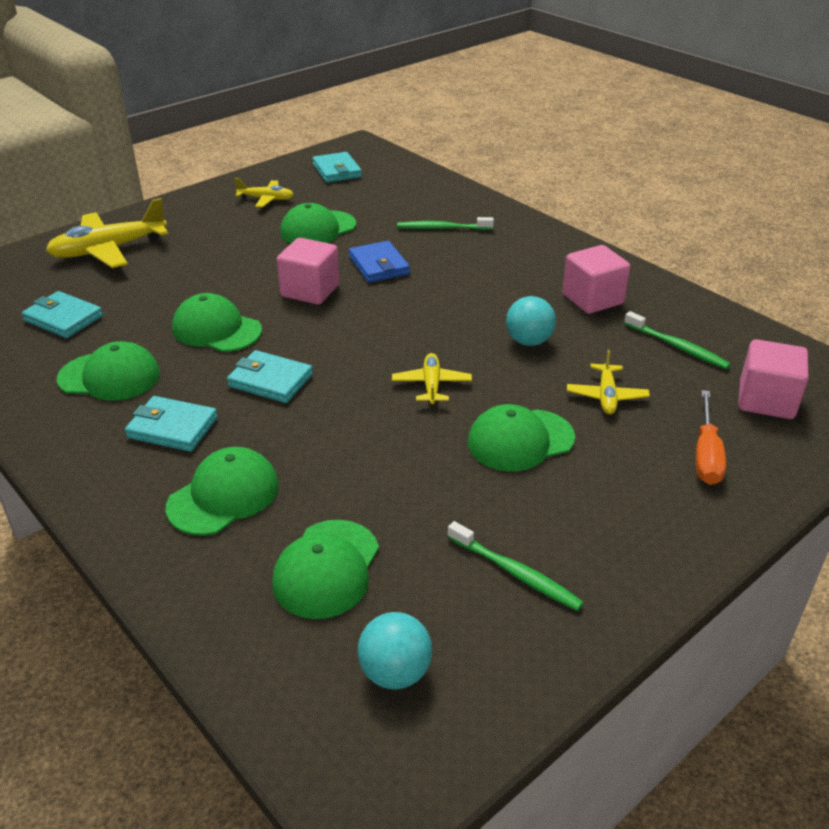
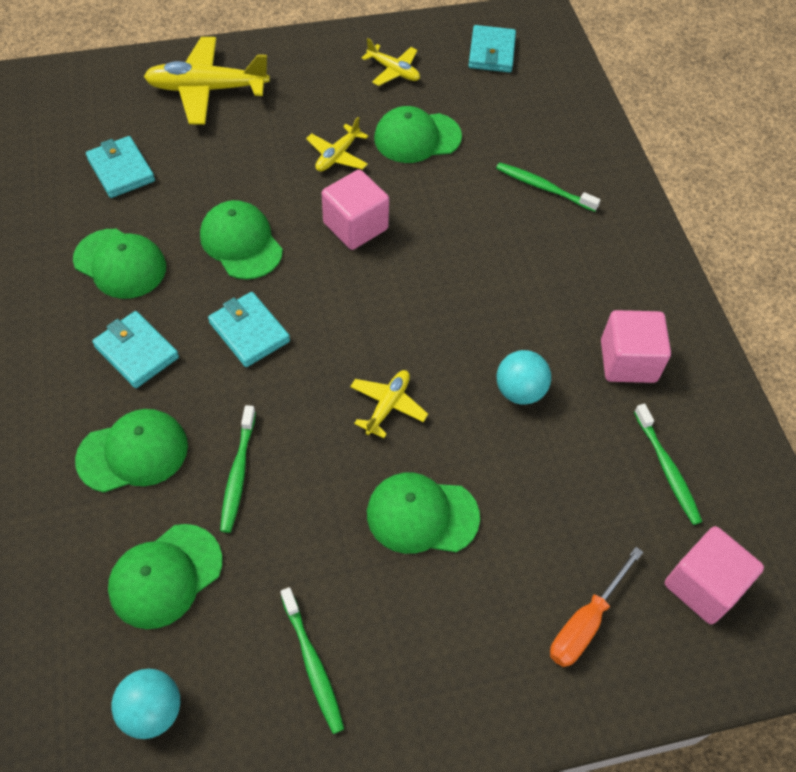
camera: 25 degrees right, 20 degrees up
(337, 473) = (238, 474): none -> green toothbrush
(379, 265) = (443, 217): blue wallet -> none
(606, 396) = (544, 500): yellow plane -> yellow plane (337, 155)

